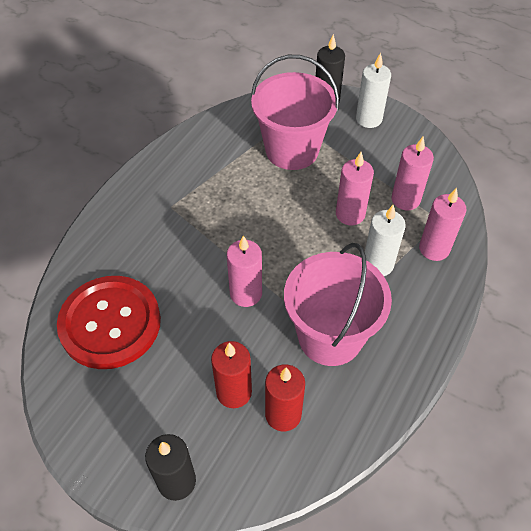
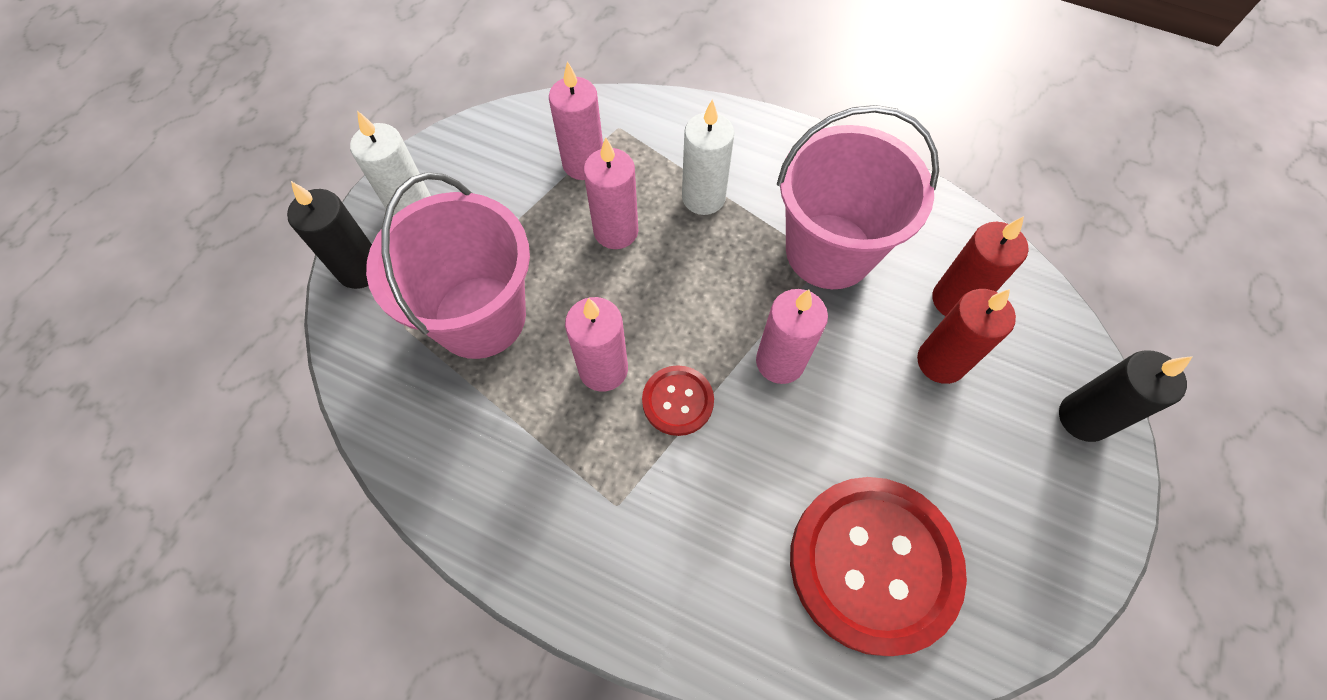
camera: 95 degrees left, 10 degrees up
(226, 238) = (677, 401): none -> red button
(434, 249) = (669, 135): pink candle -> pink candle (603, 369)

